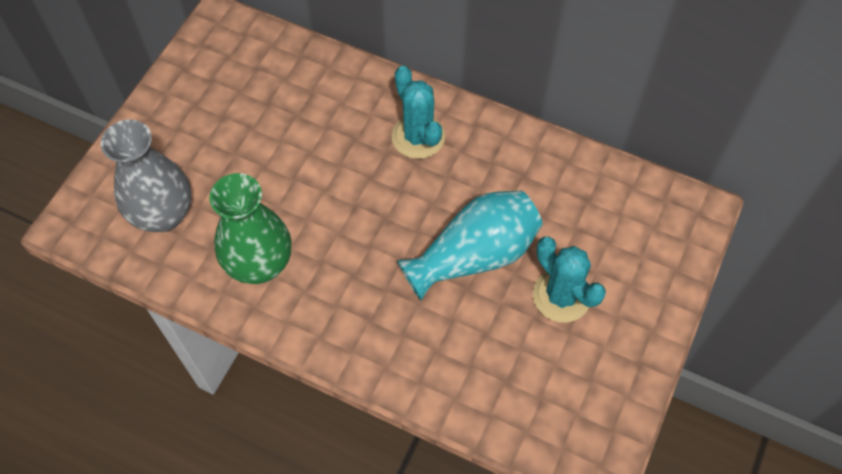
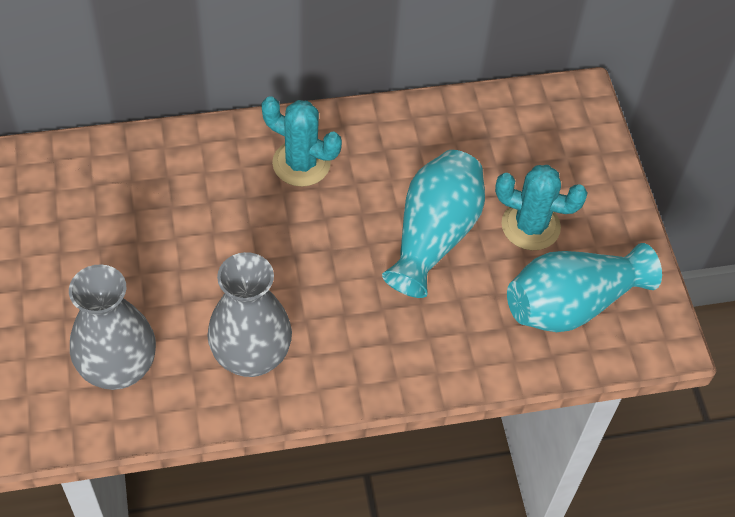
camera: 40 degrees left, 5 degrees down
(259, 264) = (251, 356): green vase -> grey vase
(542, 382) = (571, 304): none -> turquoise vase

